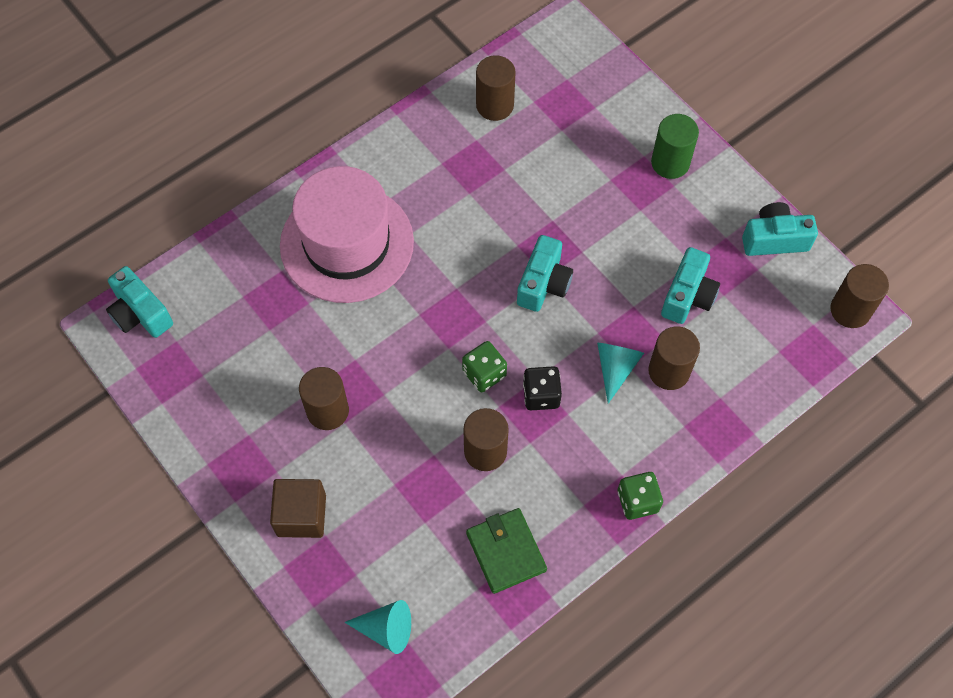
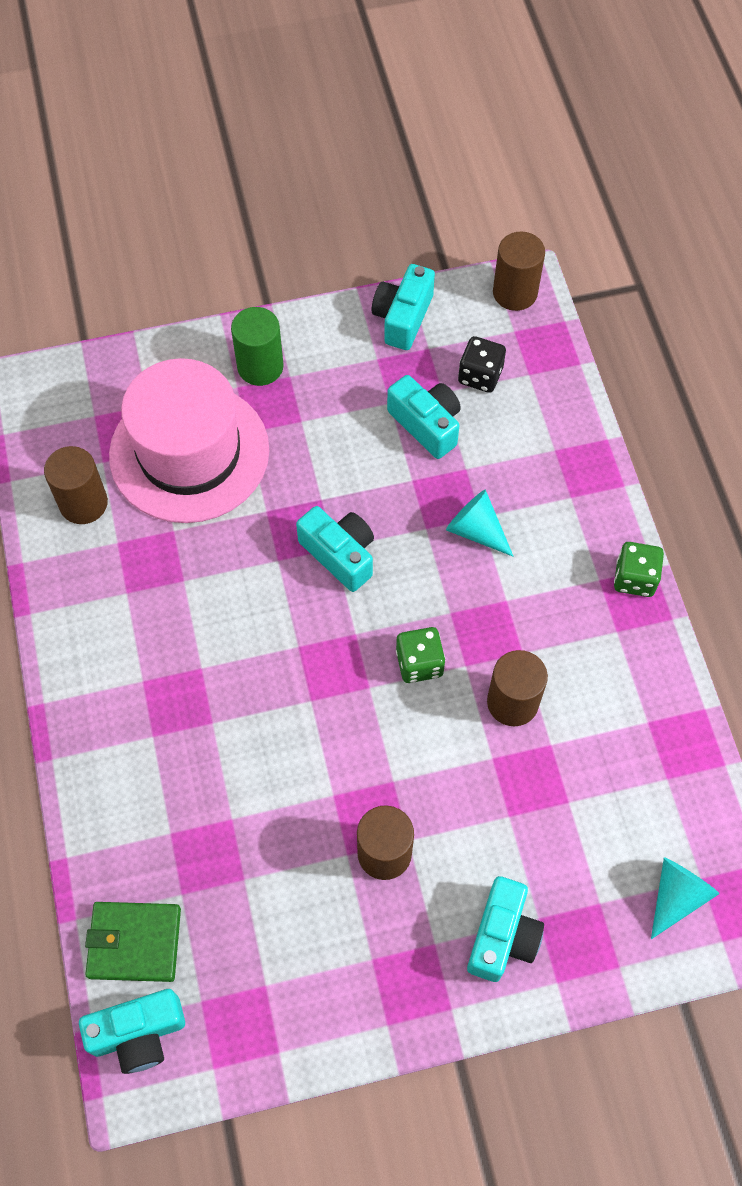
camera: 65 degrees left, 0 degrees up
(301, 515) = (502, 936): brown cube -> turquoise camera
(347, 243) = (175, 742): pink hat -> pink hat (189, 452)
(506, 551) = (637, 732): green wallet -> green wallet (134, 942)
(541, 395) = (472, 617): black dice -> black dice (480, 375)
(669, 371) = (503, 482): brown cylinder -> none

